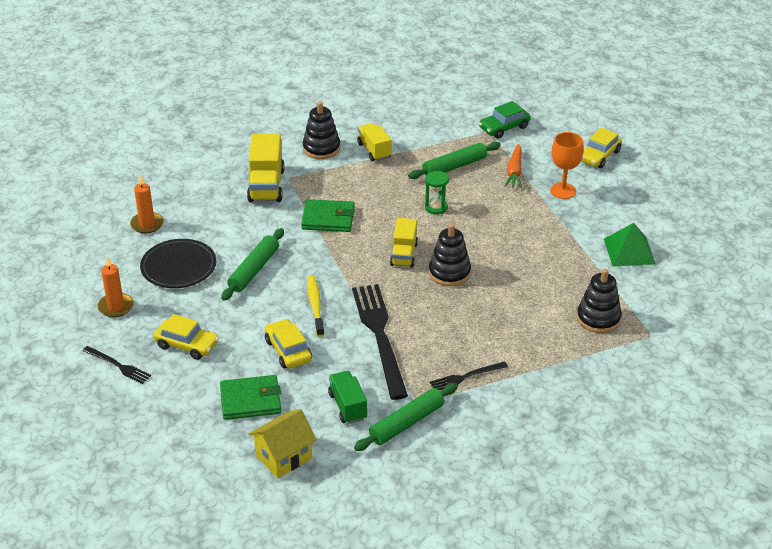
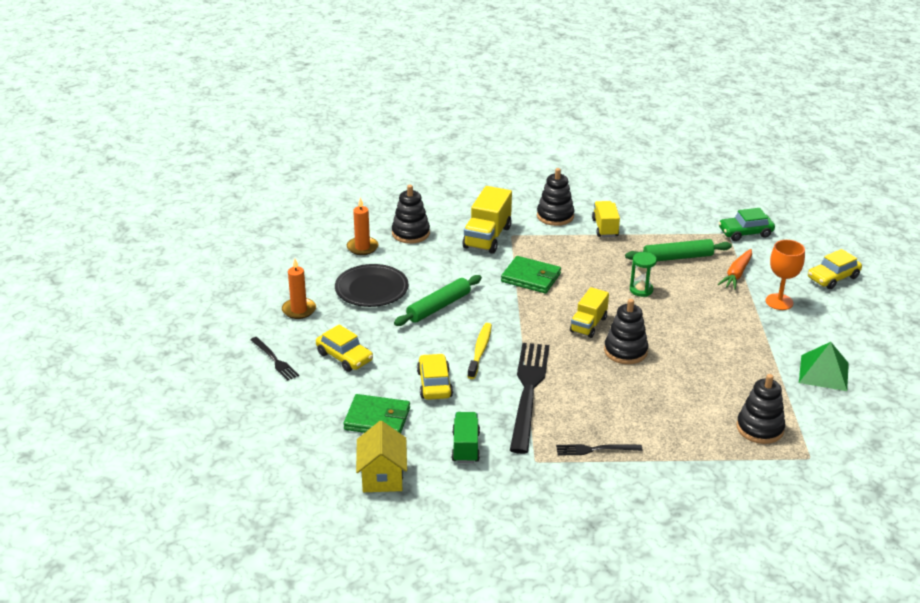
camera: 20 degrees right, 5 degrees down
(188, 198) = (410, 233): none -> black stacking toy
(284, 457) = (382, 477): yellow house -> yellow house turned 75 degrees counterclockwise
(406, 423) = (515, 477): green rolling pin -> none

